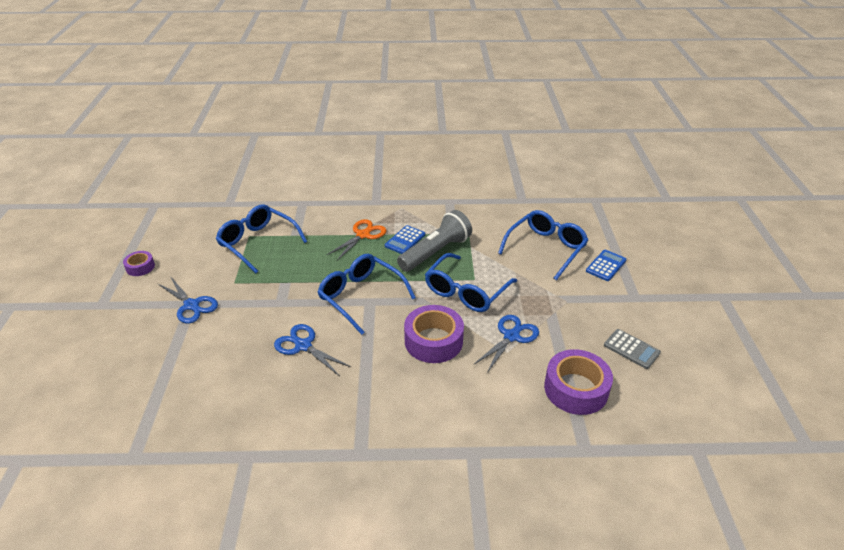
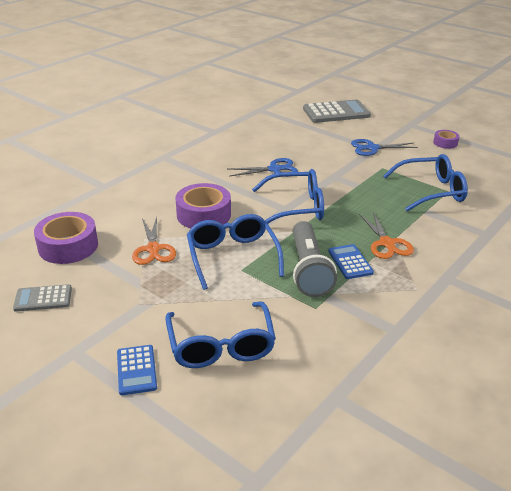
camera: 130 degrees right, 5 degrees down
(97, 377) = (336, 112): none -> grey calculator
(511, 336) = (153, 249): blue scissors -> orange scissors

